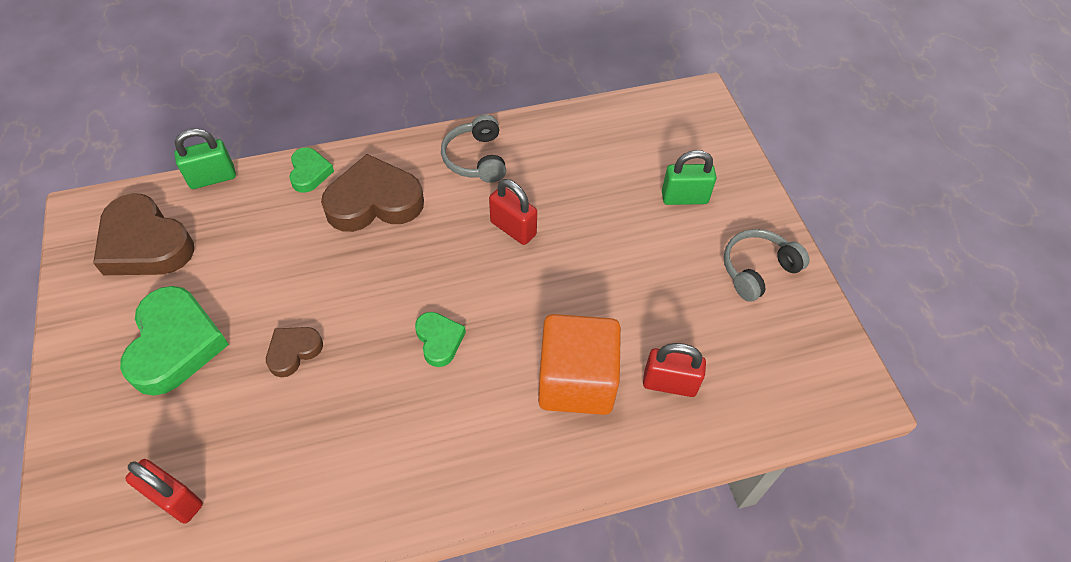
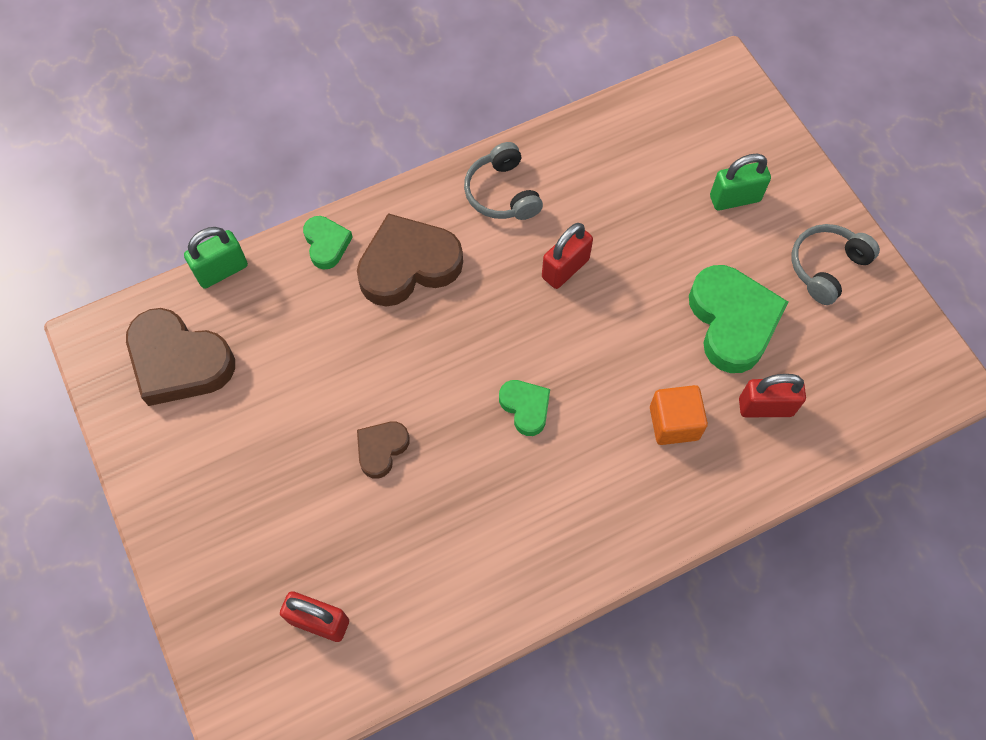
camera: 10 degrees left, 10 degrees up
(175, 344) = (257, 466): green heart -> green heart (732, 322)
(513, 228) = (565, 268): red padlock -> red padlock turned 75 degrees counterclockwise
(576, 381) = (674, 423): orange cube -> orange cube, size x0.61

